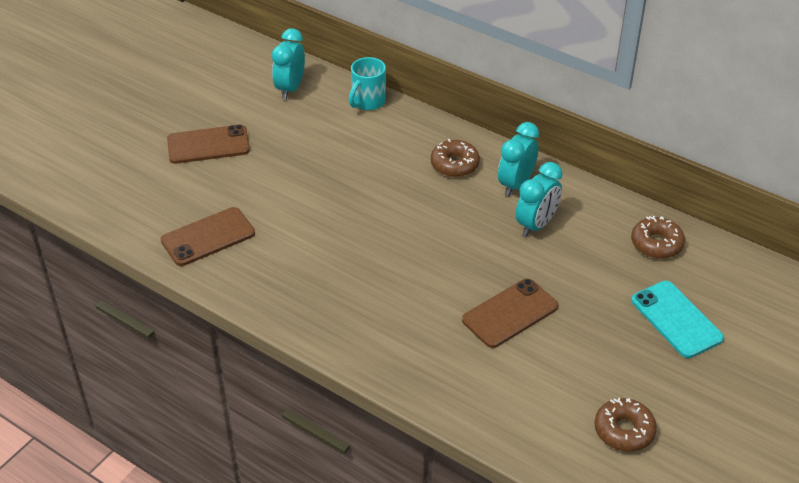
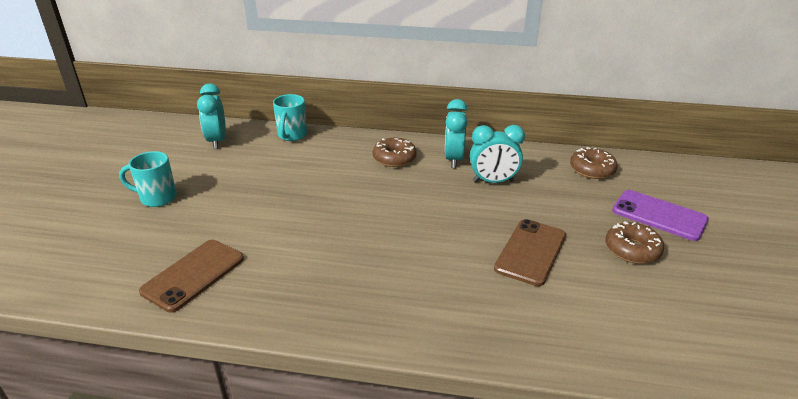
camera: 25 degrees left, 10 degrees down
(208, 145) = (157, 198): brown phone -> turquoise mug
(536, 225) = (493, 181): turquoise clock -> turquoise clock turned 75 degrees clockwise
(624, 430) = (715, 317): brown donut -> brown donut (632, 249)
(676, 319) = (659, 215): turquoise phone -> purple phone

